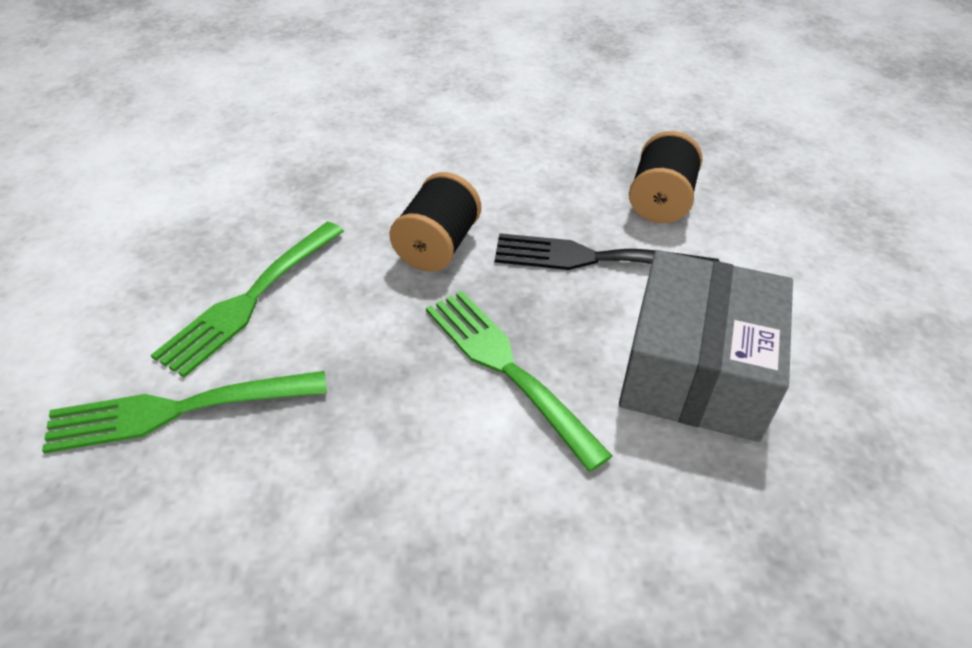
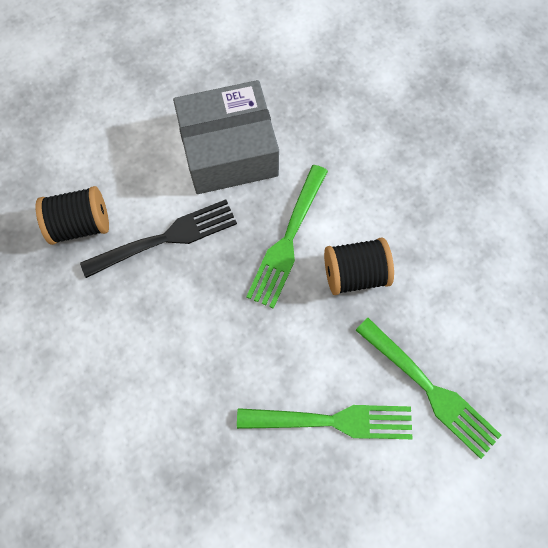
camera: 120 degrees left, 25 degrees up
(437, 246) = (212, 338): black spool -> black spool (354, 273)
(594, 258) = (166, 238): black fork -> black fork turned 90 degrees counterclockwise

